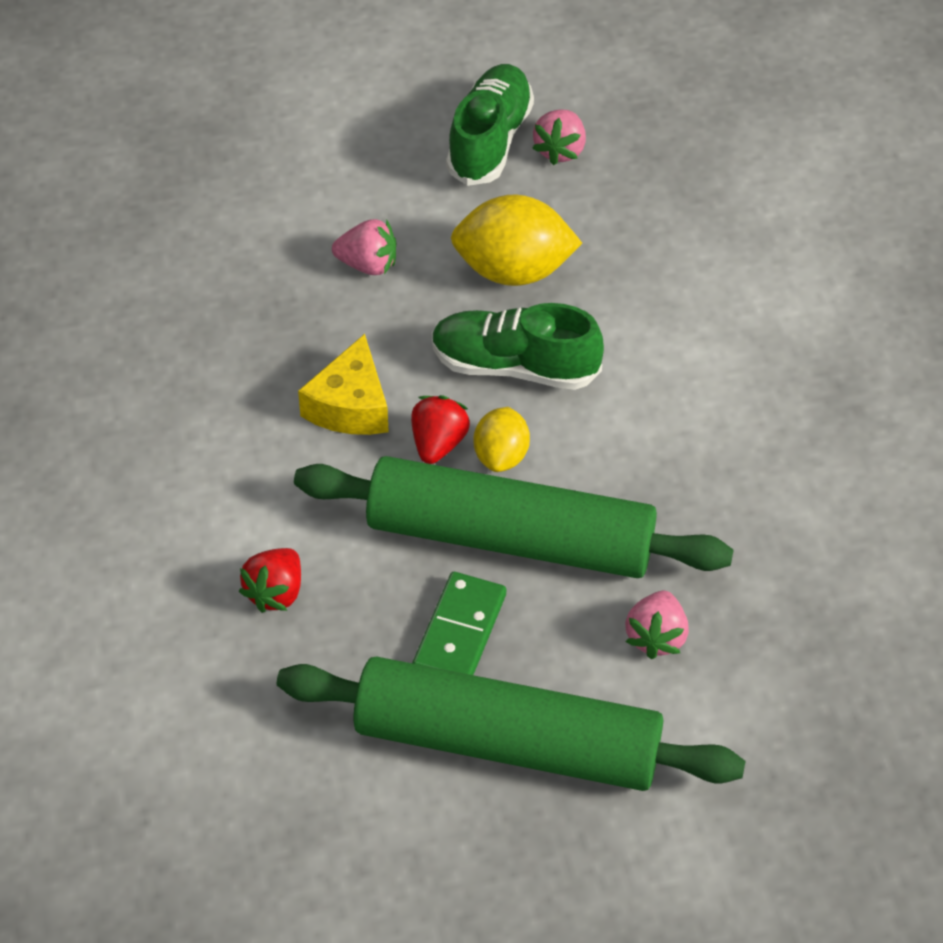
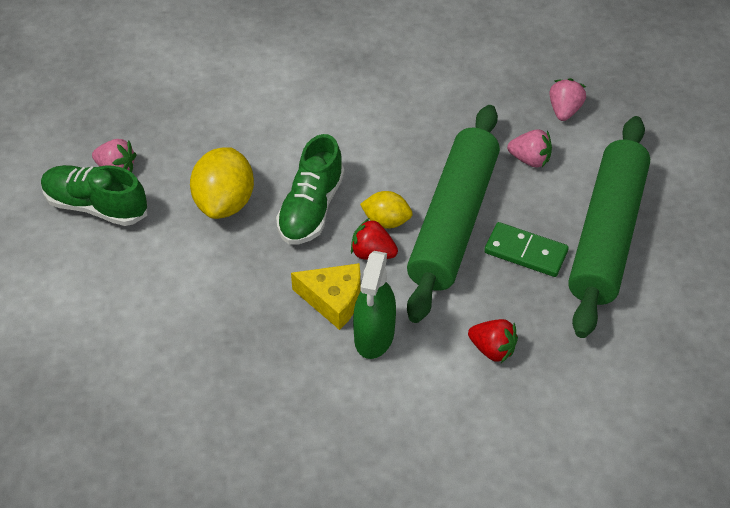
camera: 85 degrees left, 0 degrees up
(292, 455) = (374, 336): none -> green spray bottle
(368, 265) = (202, 283): pink strawberry -> pink strawberry (564, 110)

